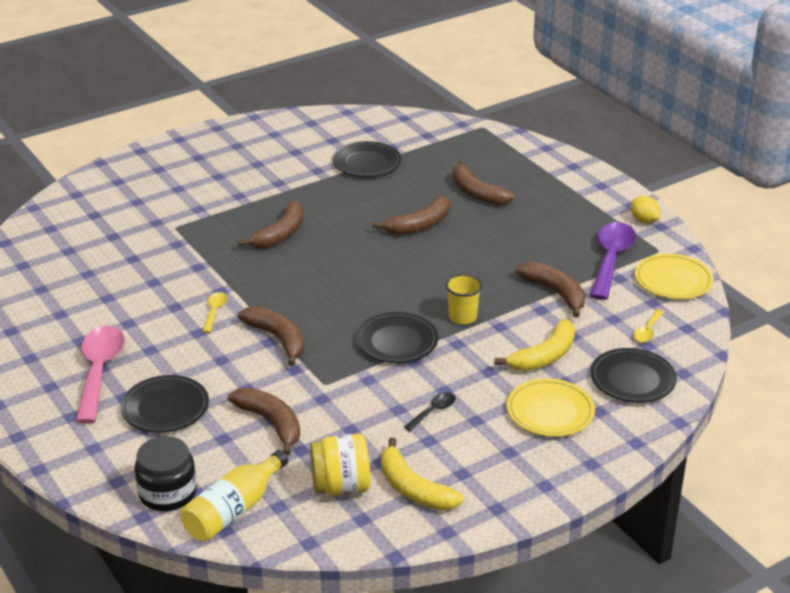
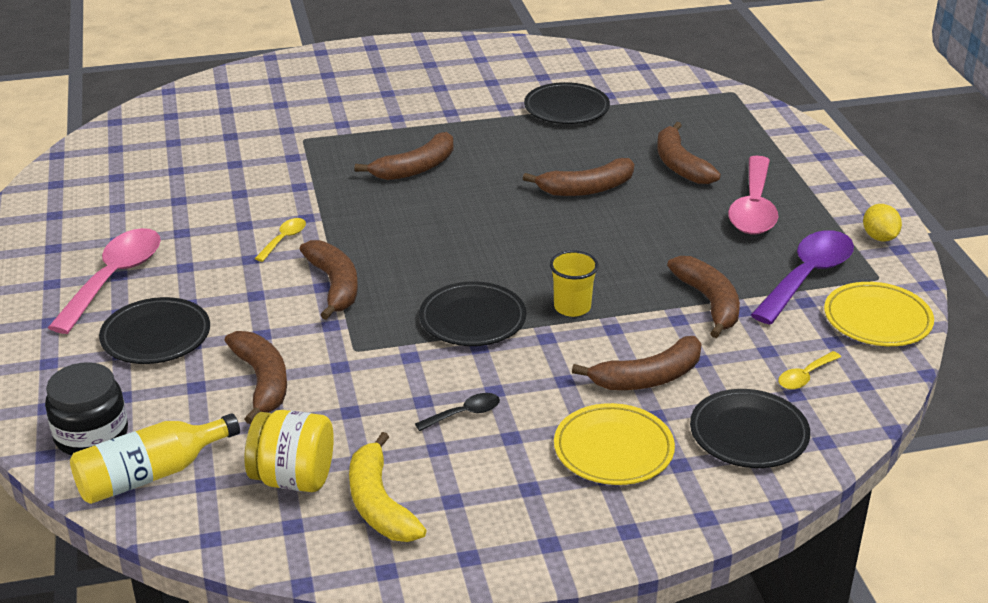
camera: 20 degrees right, 0 degrees up
(544, 356) = (648, 378): yellow banana -> brown banana
(547, 215) = (753, 208): none -> pink spoon

